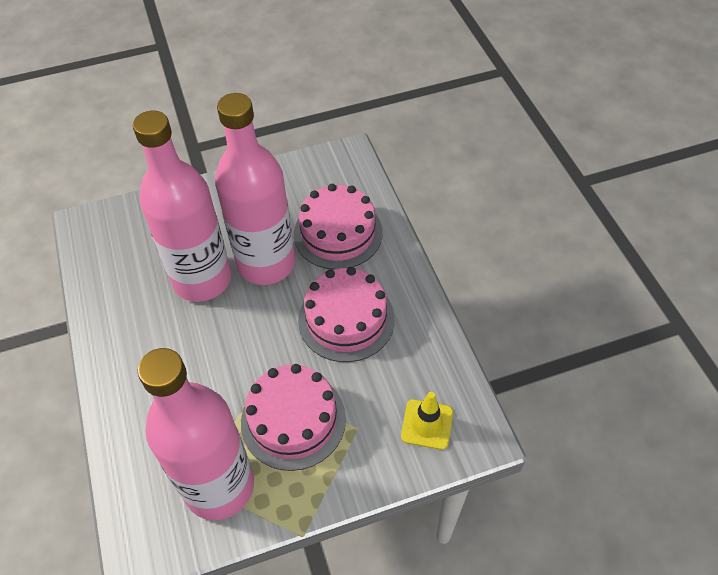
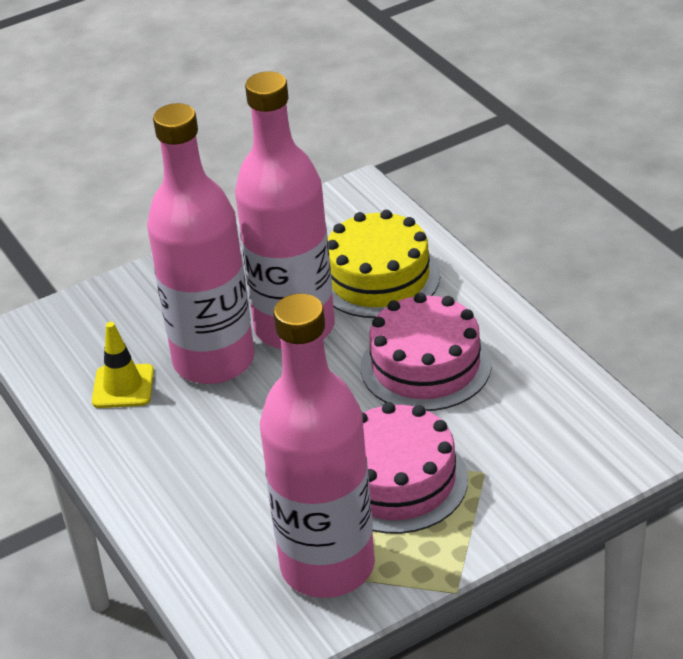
camera: 10 degrees left, 15 degrees down
(338, 233) = (378, 278): pink cake -> yellow cake
(427, 424) = (571, 451): yellow traffic cone -> yellow traffic cone (123, 386)

